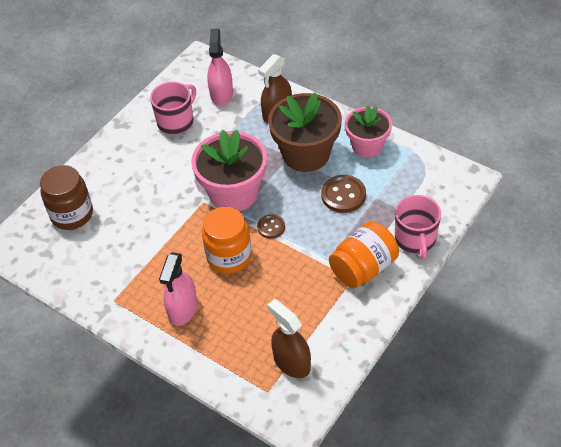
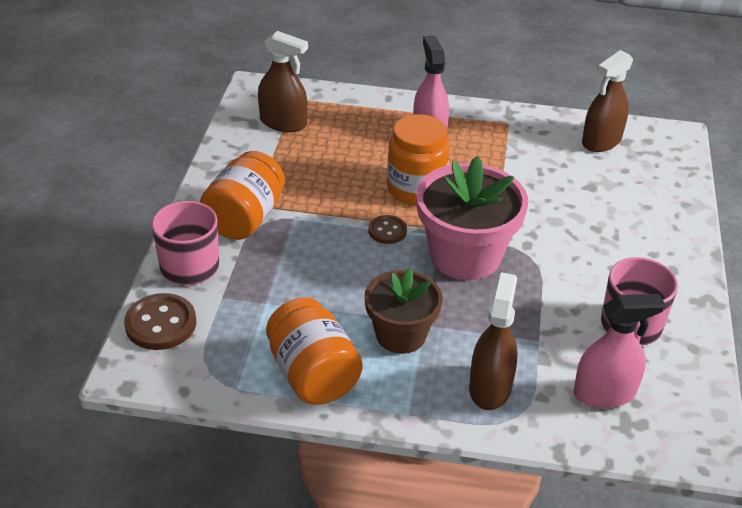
camera: 150 degrees right, 10 degrees down
(62, 258) = (601, 141): none -> brown spray bottle
(72, 214) = (640, 181): brown jar -> none
(221, 94) = (604, 393): pink spray bottle -> pink spray bottle turned 75 degrees counterclockwise
(306, 154) = (401, 335): brown flower pot -> brown flower pot, size x0.65
(343, 195) = (313, 293): brown button -> brown button (161, 324)
(367, 146) = (313, 374): pink flower pot -> orange jar

